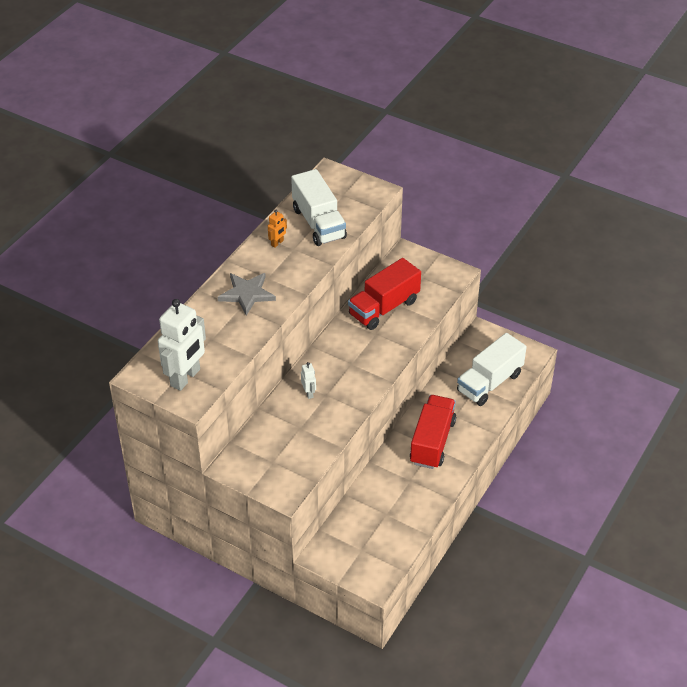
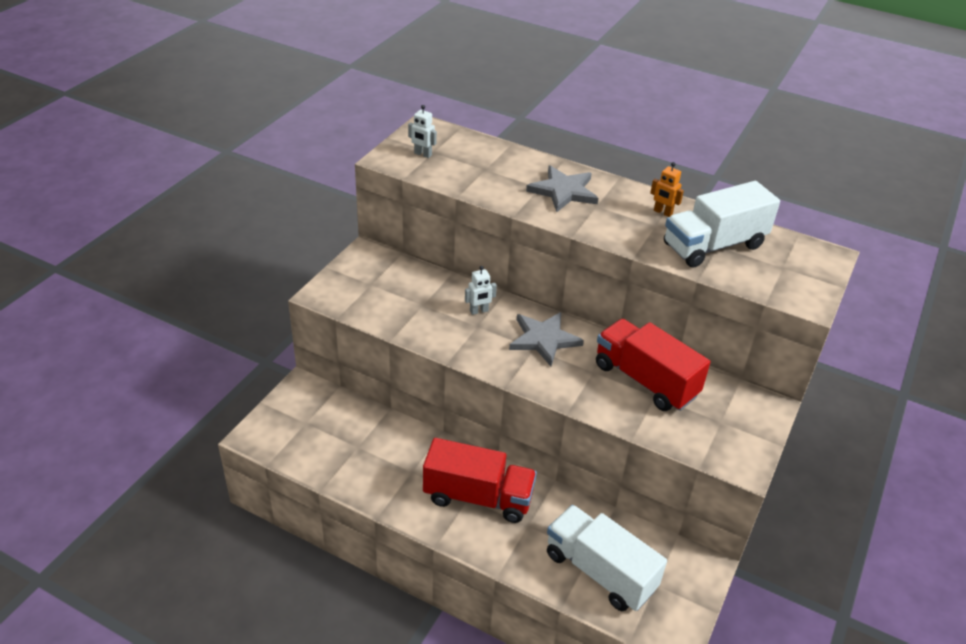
camera: 85 degrees right, 5 degrees down
(186, 378) = (422, 154): white robot -> white robot, size x0.44
(341, 357) = (543, 339): none -> grey star

